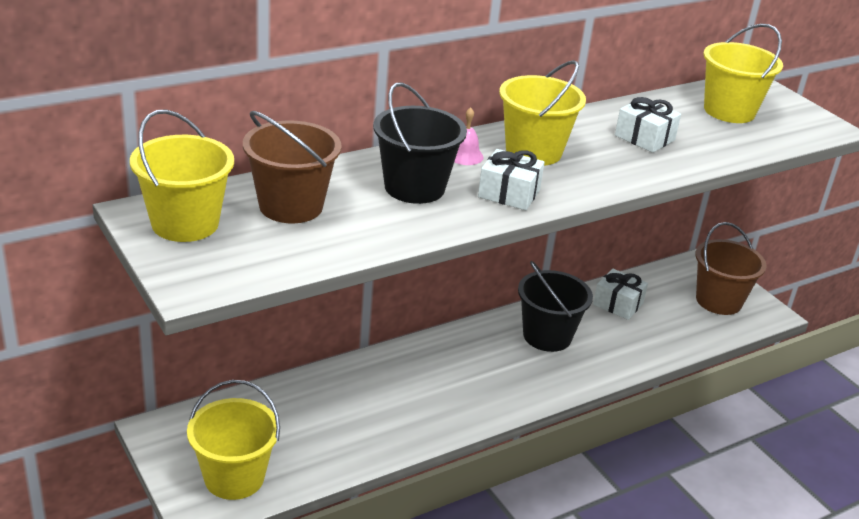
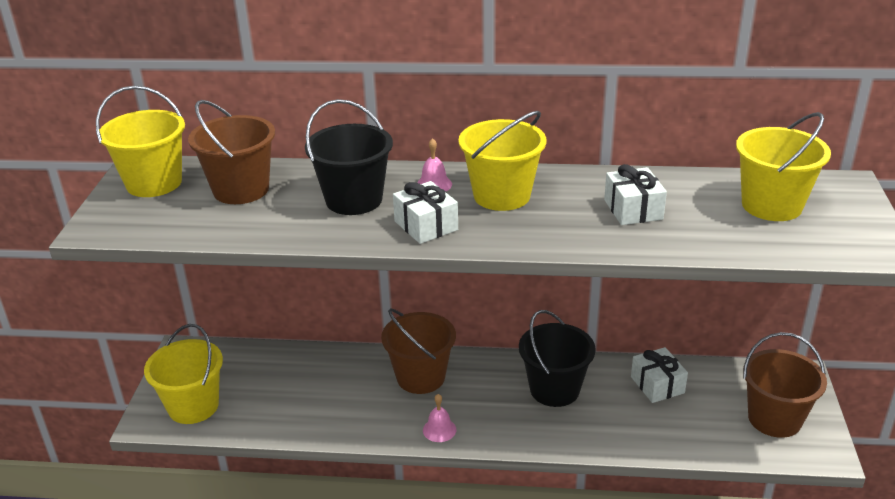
camera: 40 degrees right, 0 degrees up
(427, 366) = (420, 377): none -> brown bucket
(491, 405) = (439, 430): none -> pink bell

